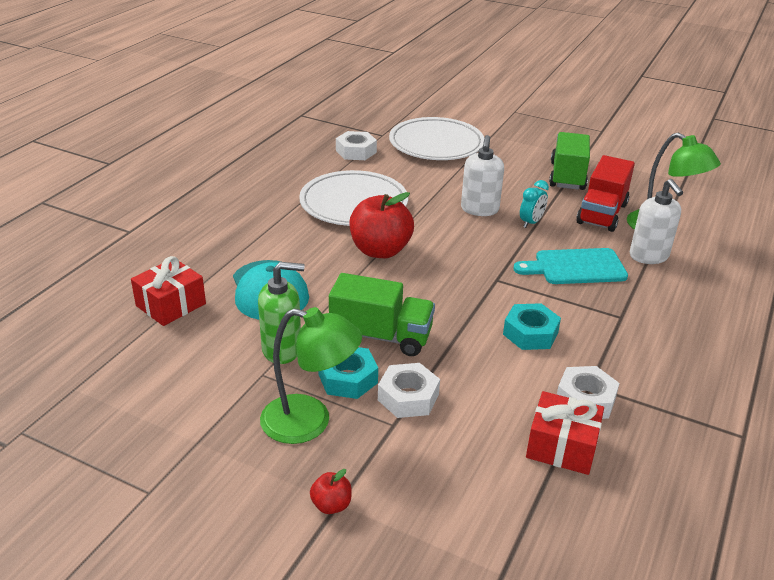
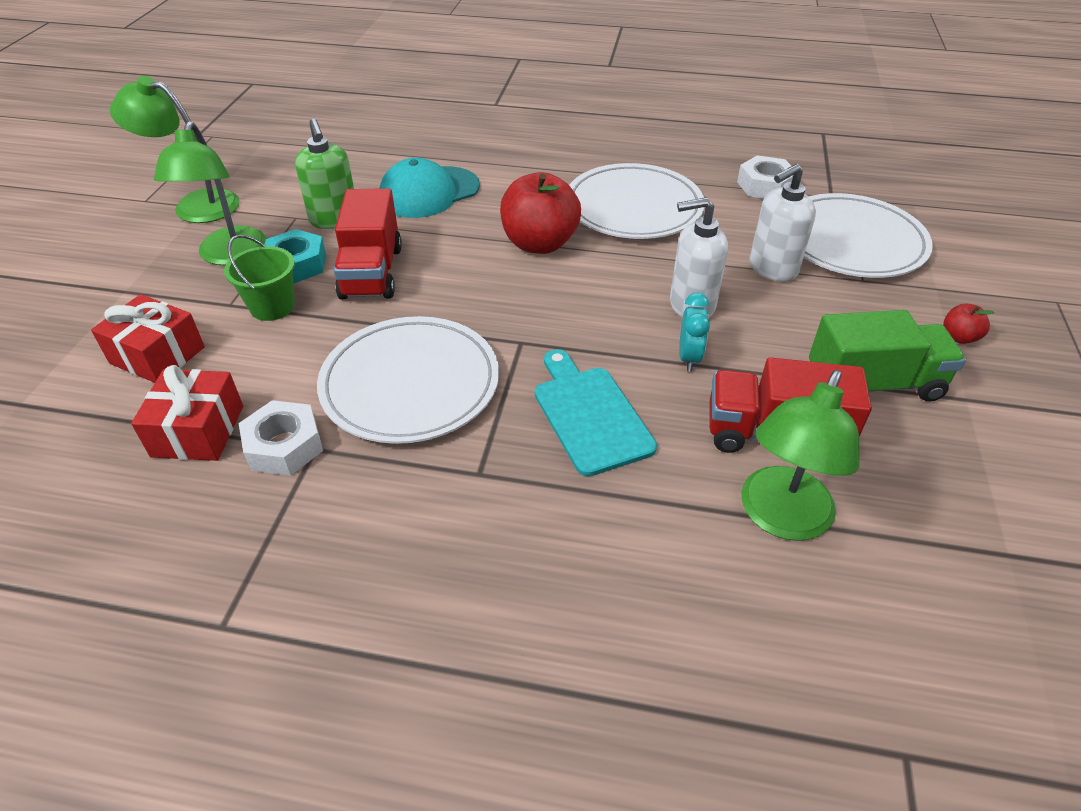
camera: 75 degrees right, 10 degrees up
(171, 305) = (387, 150): red gift -> red gift (157, 355)
(189, 447) = (195, 204): none -> green lamp
(331, 505) = (121, 288): red apple -> red apple (958, 337)
(381, 336) = (372, 272): green truck -> red truck
(408, 397) = (272, 307): white nut -> green bucket
(530, 333) = (410, 384): turquoise nut -> white plate
(531, 223) = (689, 358): turquoise clock -> turquoise clock turned 105 degrees counterclockwise
(649, 256) = (670, 502): white soap dispenser -> white soap dispenser (772, 268)

